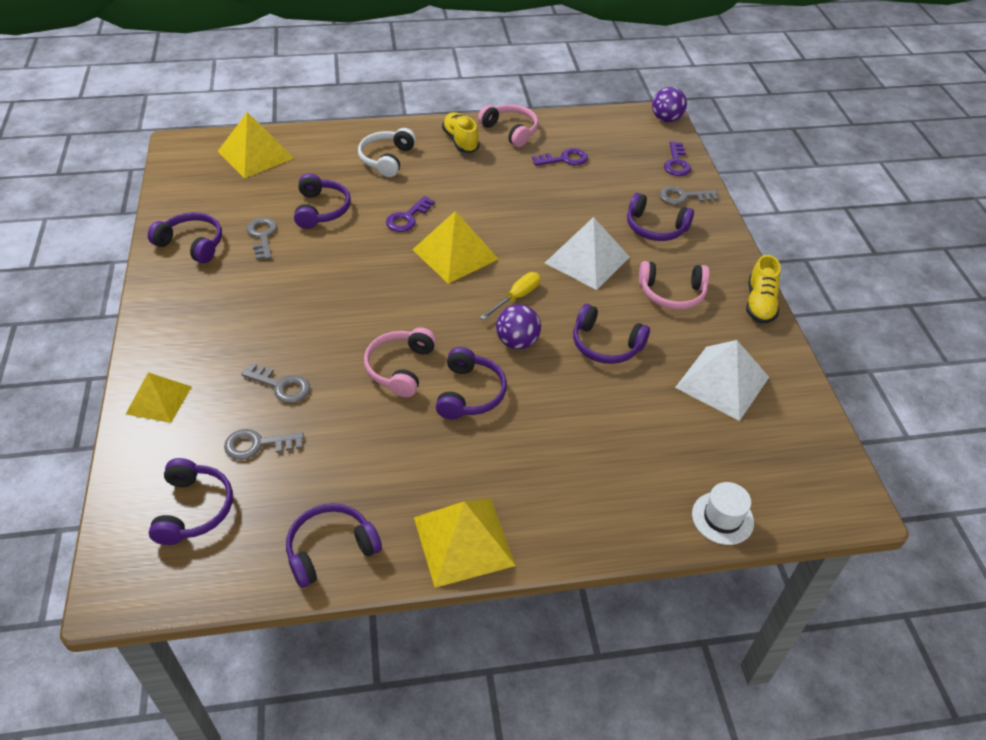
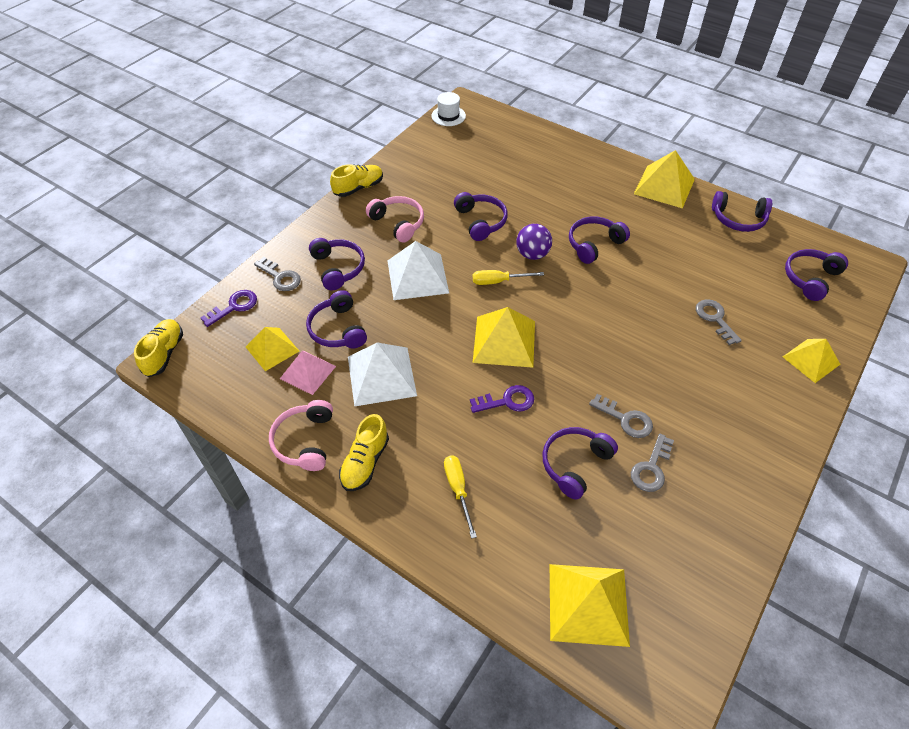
camera: 135 degrees left, 5 degrees up
(192, 244) = (725, 503): purple headphones -> purple headphones (338, 329)
(257, 445) = (752, 291): grey key -> grey key (625, 419)
(386, 159) = (458, 490): white headphones -> yellow screwdriver
(400, 368) = (624, 283): pink headphones -> none
(564, 159) = (308, 372): purple key -> pink pyramid
(608, 157) = (272, 349): none -> yellow pyramid
(666, 119) = (164, 354): purple ball -> yellow shoe
(722, 382) = (445, 169): white pyramid -> white pyramid (381, 376)
(722, 518) = (529, 129): white hat -> white hat (448, 116)

